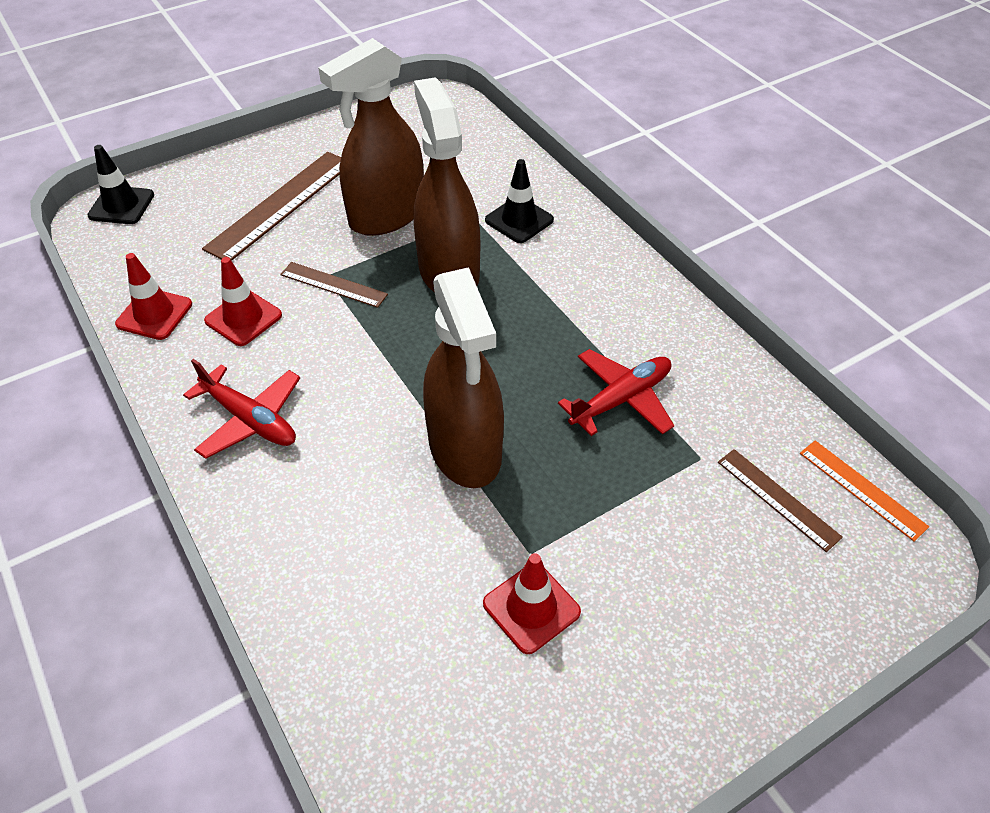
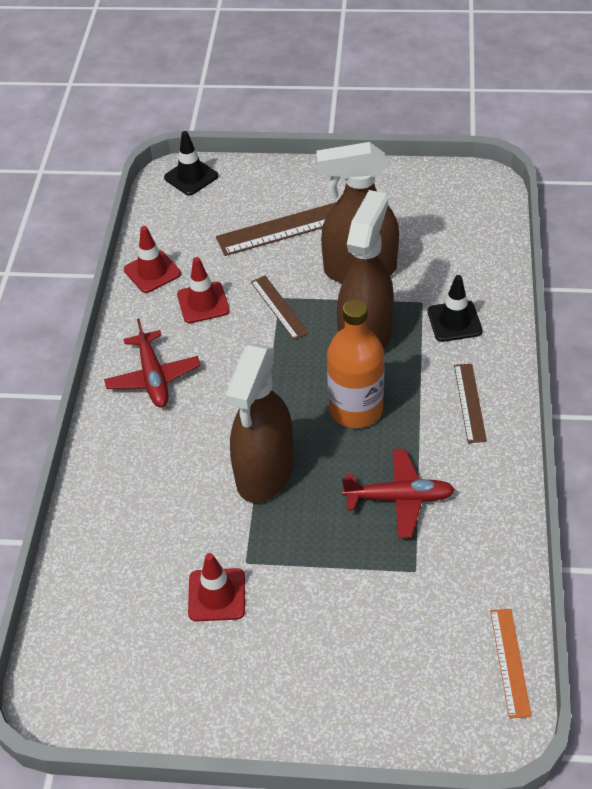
camera: 40 degrees right, 0 degrees up
(501, 340) = (356, 409): none -> orange bottle
(777, 499) = (441, 630): brown ruler -> brown ruler (469, 402)

